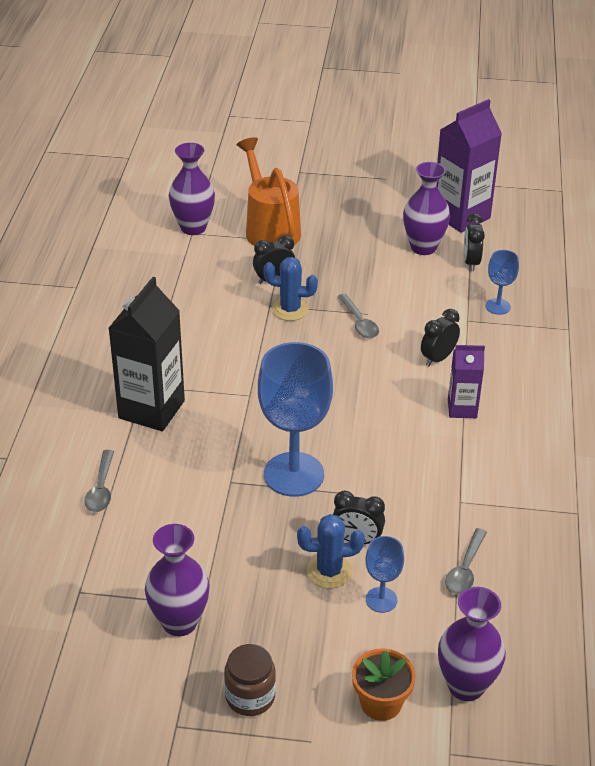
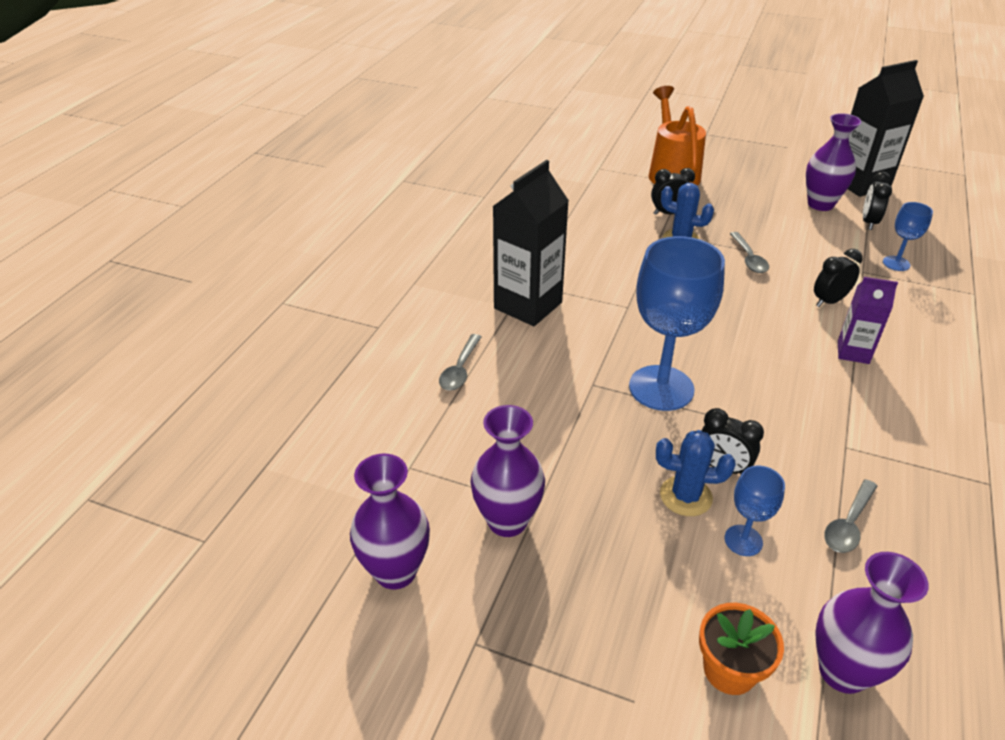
camera: 15 degrees right, 0 degrees up
(193, 227) = (601, 164): purple vase -> purple vase (395, 571)
(250, 696) = (569, 626): brown jar -> none
(461, 216) = (860, 184): purple carton -> black carton

